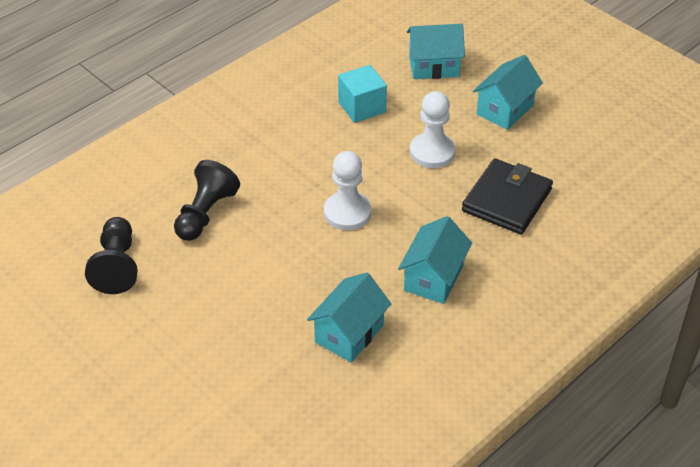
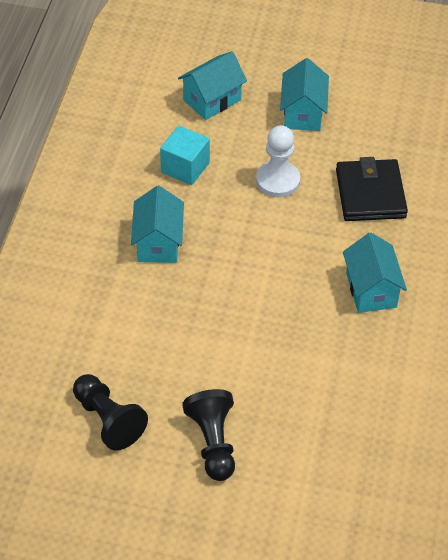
camera: 35 degrees left, 5 degrees up
(205, 213) = (140, 332): black pawn -> black pawn (213, 442)
(347, 213) = (257, 269): white pawn -> none
(349, 333) = (348, 371): turquoise house -> turquoise house (158, 243)

